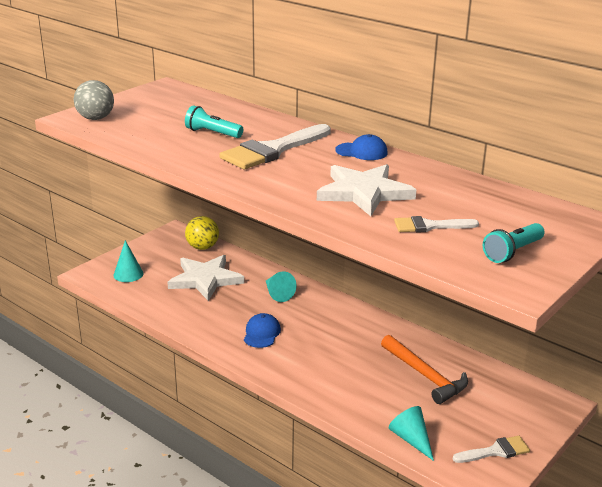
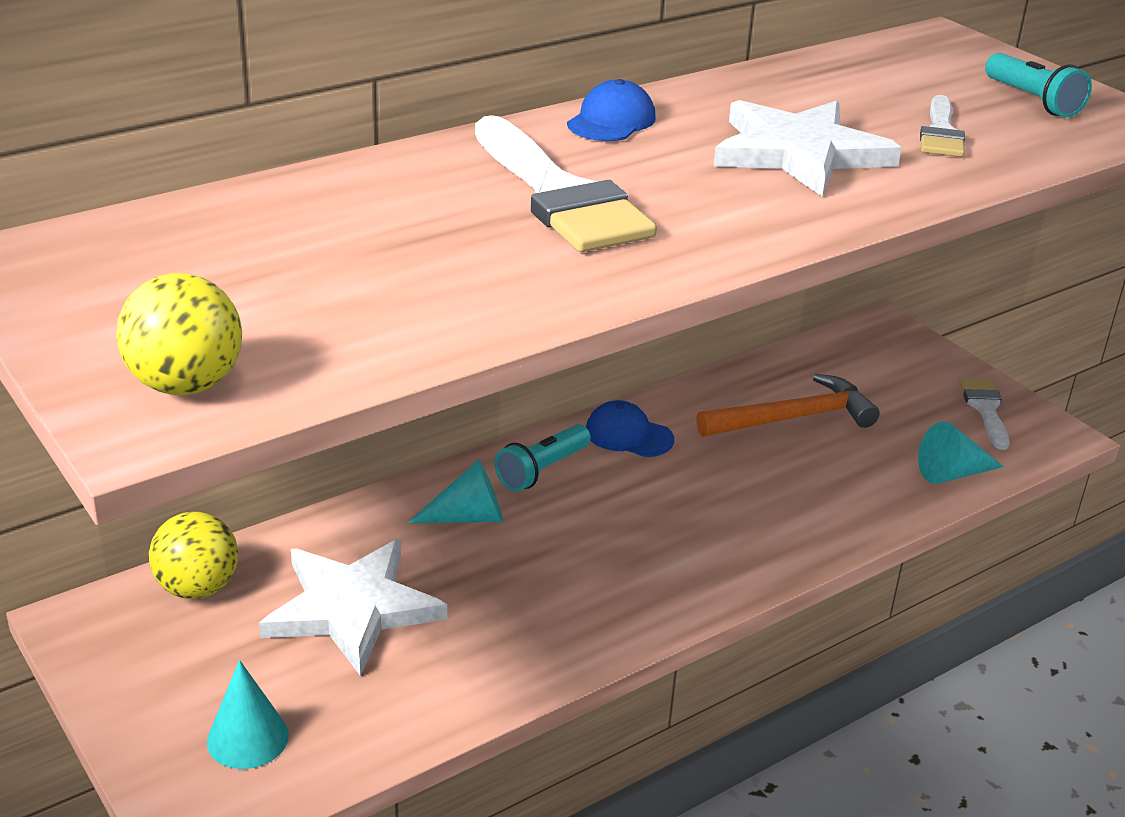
camera: 75 degrees left, 5 degrees up
(95, 118) = (185, 385): grey ball -> yellow ball
(212, 133) = (418, 242): turquoise flashlight -> turquoise flashlight (542, 470)
(262, 333) = (605, 566): blue cap -> blue cap (628, 435)

